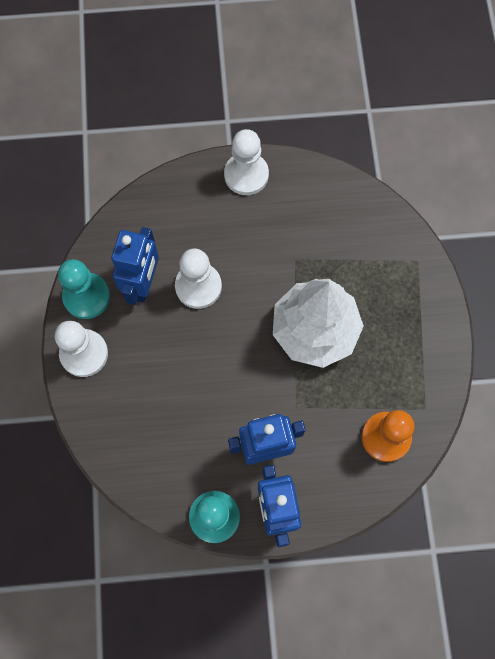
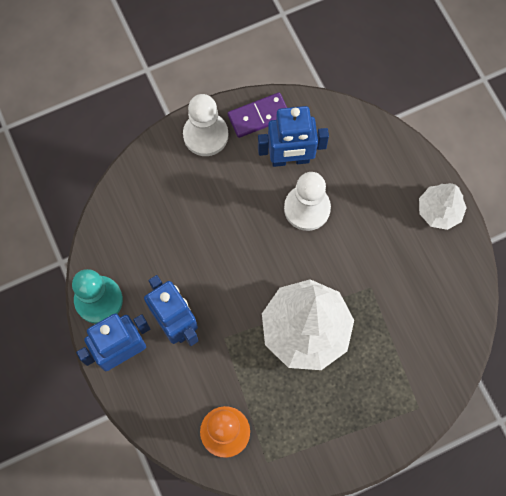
camera: 70 degrees right, 0 degrees up
(86, 296) = (259, 116): turquoise pawn -> purple domino
(246, 175) = (439, 211): white pawn -> white tree

